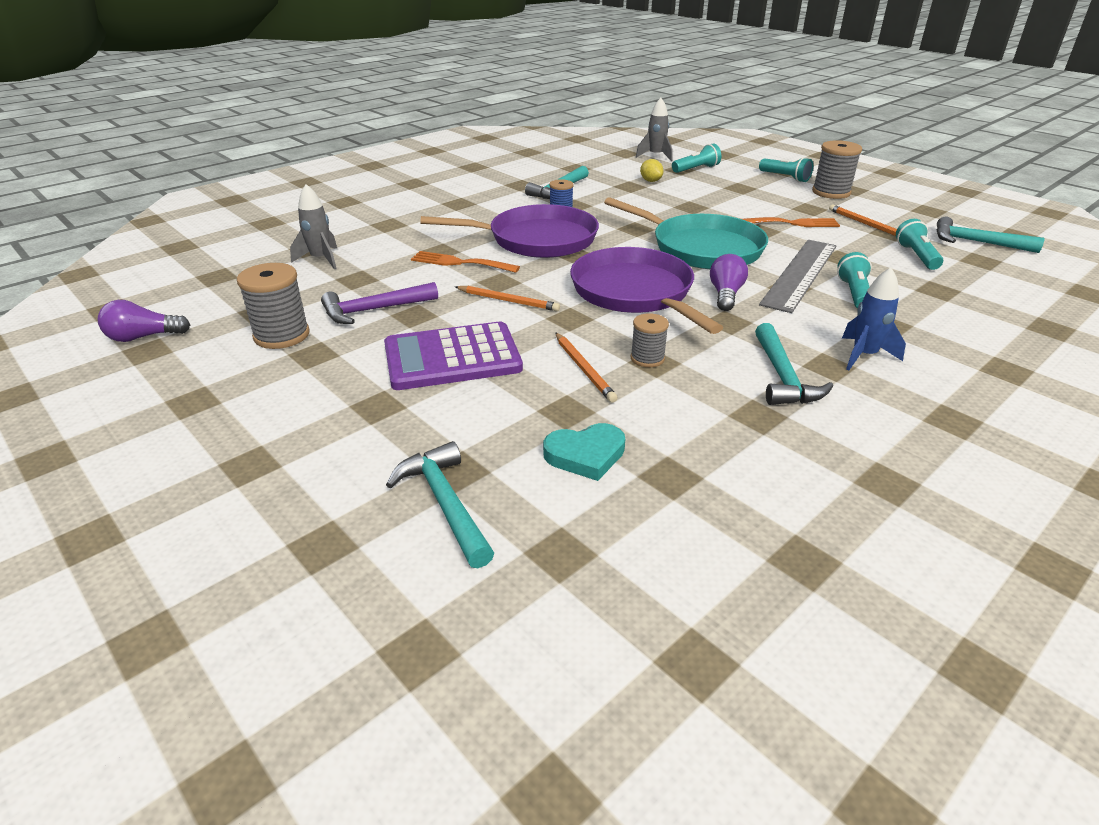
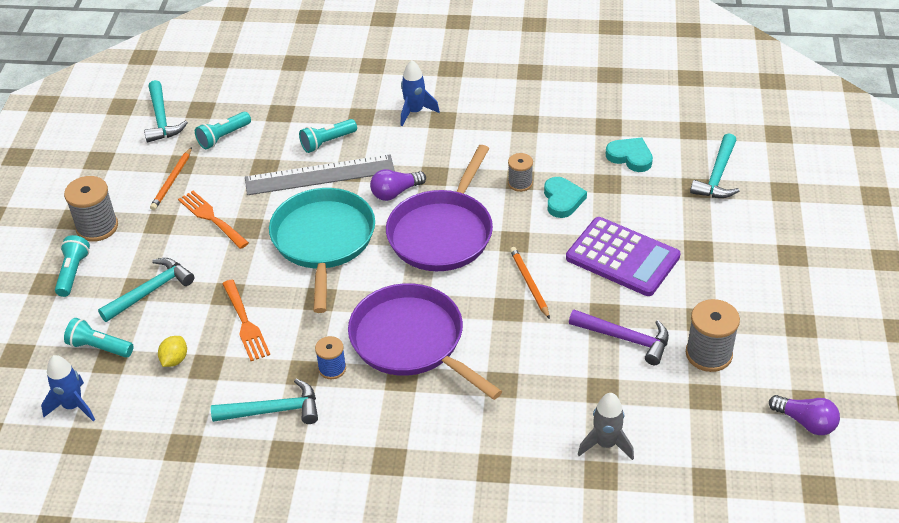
camera: 130 degrees left, 10 degrees up
(460, 263) = (506, 353): orange fork -> orange fork (245, 323)
(584, 369) = (562, 200): orange pencil -> turquoise heart
(655, 156) = (73, 406): grey rocket -> blue rocket
(782, 376) = (476, 129): turquoise hammer -> turquoise hammer (150, 291)

